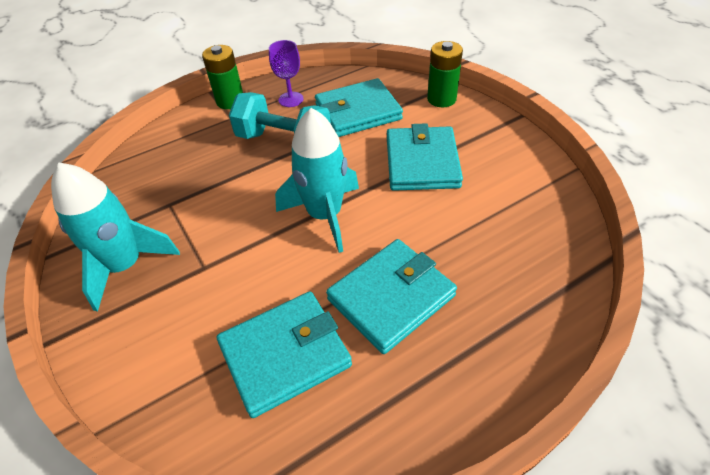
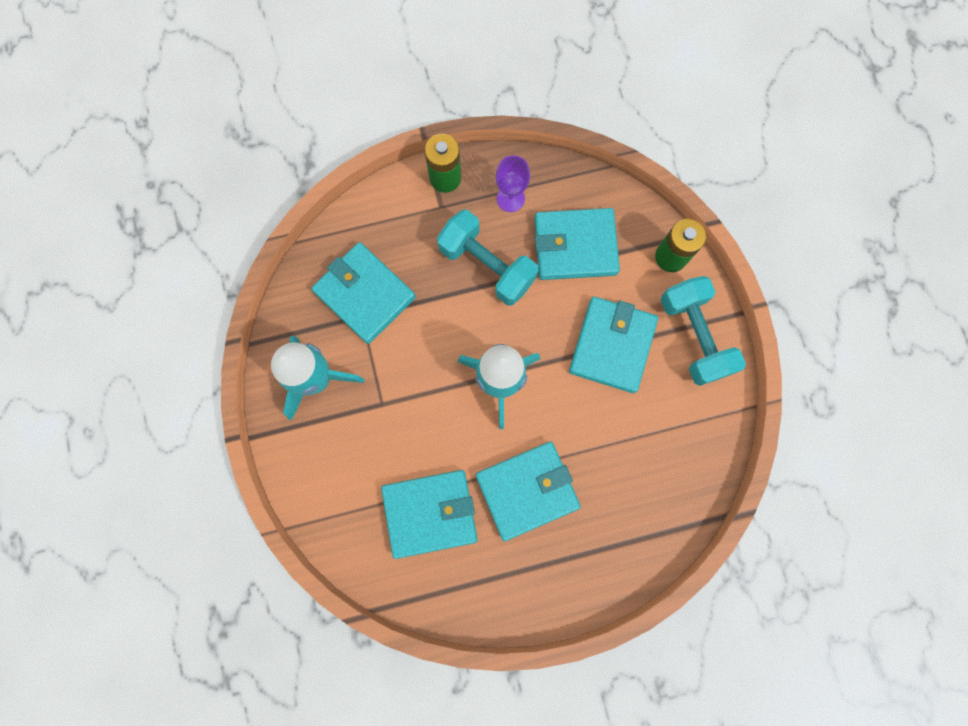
camera: 15 degrees right, 30 degrees up
(169, 188) = (364, 294): none -> turquoise wallet
(491, 138) = (694, 336): none -> turquoise dumbbell

